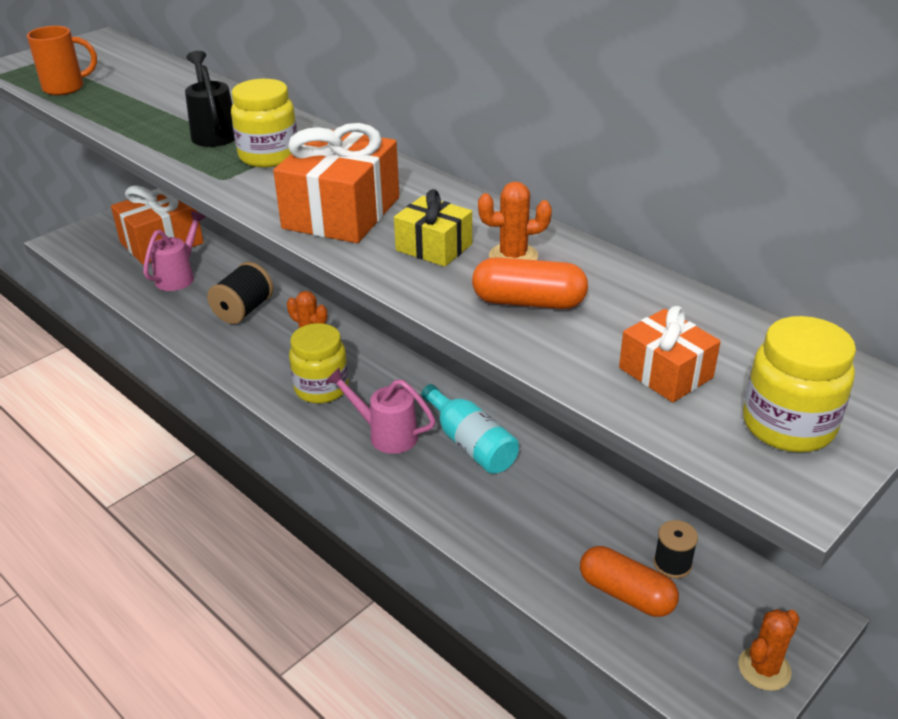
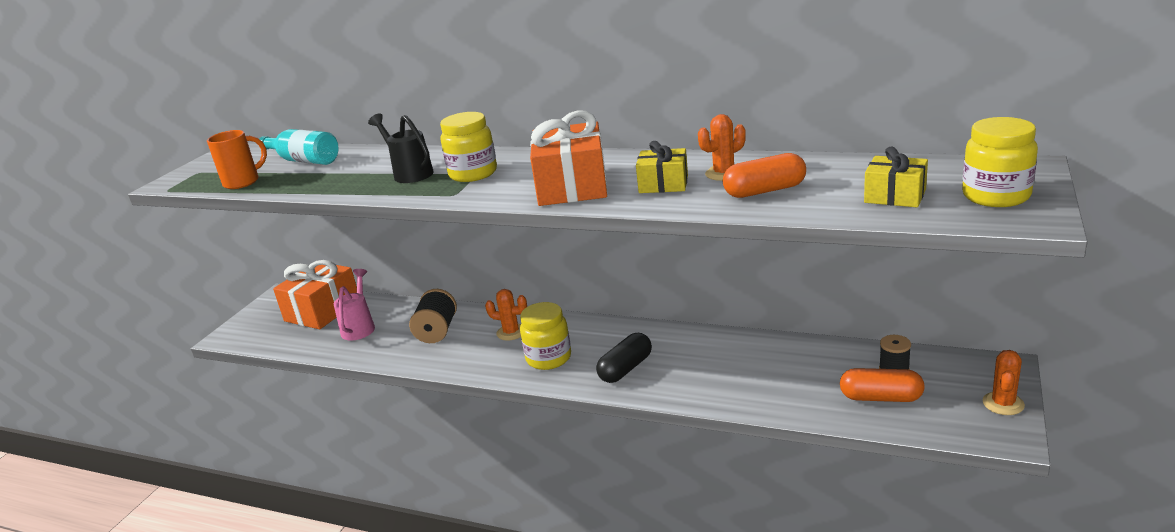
camera: 20 degrees left, 10 degrees down
(385, 434) = (625, 369): pink watering can -> black capsule
(471, 444) = (693, 353): turquoise bottle -> turquoise bottle (304, 160)
(665, 373) = (895, 196): orange gift -> yellow gift

